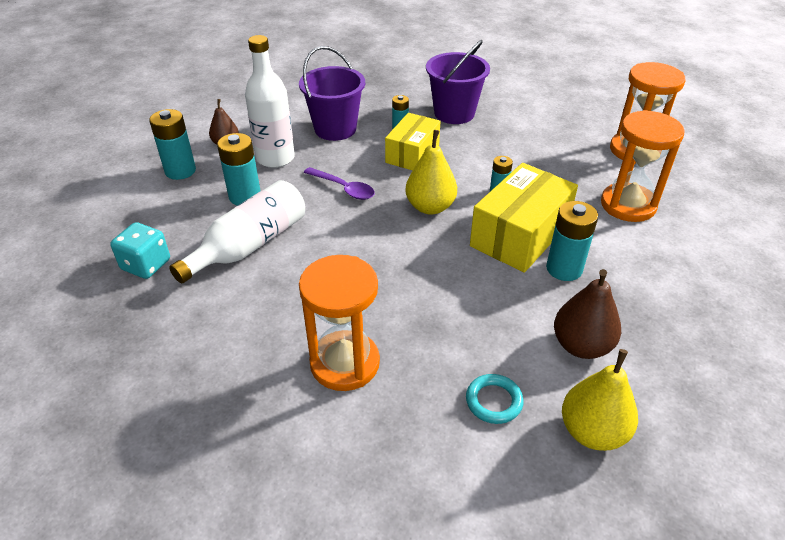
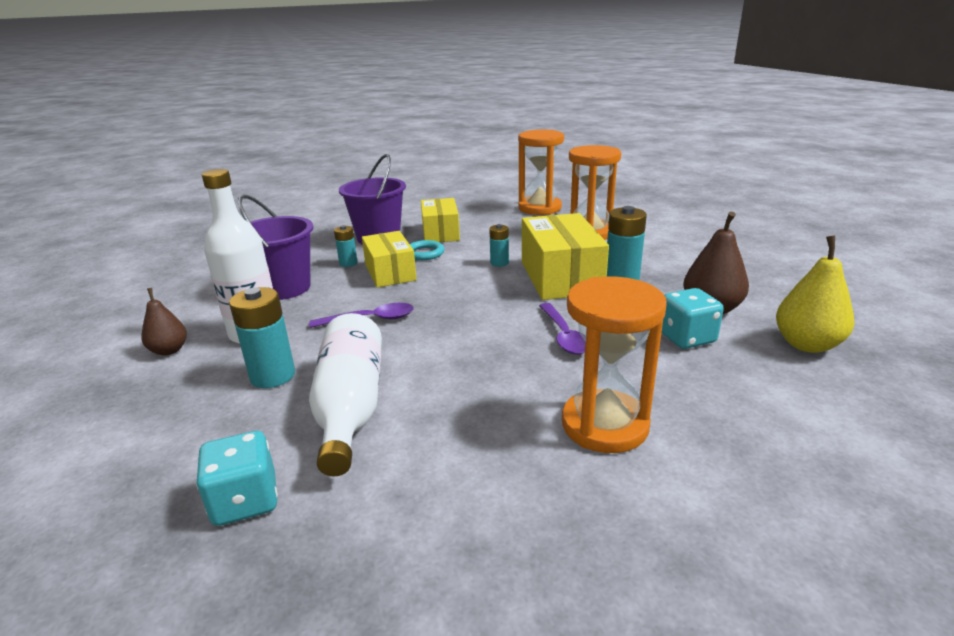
camera: 45 degrees left, 15 degrees down
(180, 171) = (142, 399): turquoise battery -> none
(430, 207) = (468, 294): yellow pear -> none
(432, 285) = (564, 335): none -> purple spoon
(493, 401) = (735, 370): turquoise ring -> turquoise ring (424, 253)
(505, 133) = (440, 233): none -> yellow box
(511, 352) = (686, 338): none -> turquoise dice

